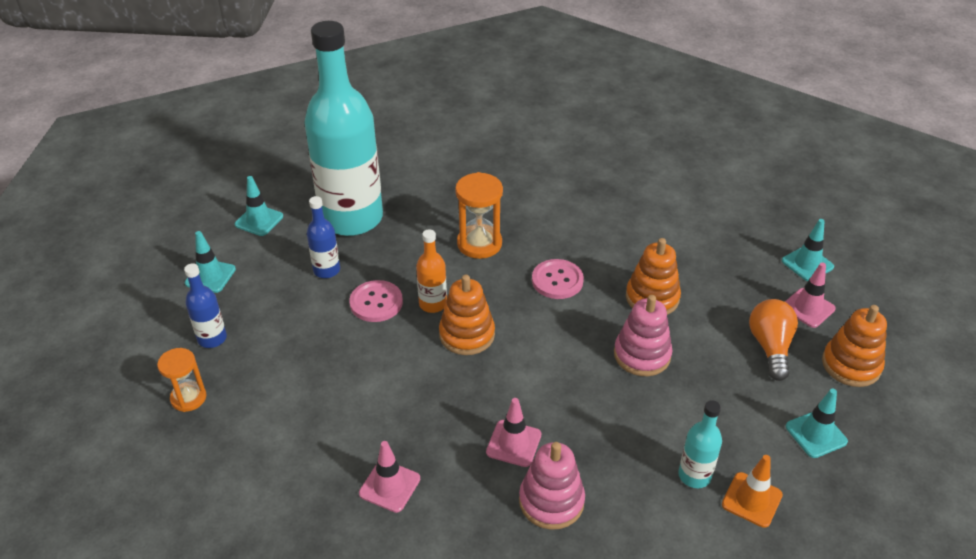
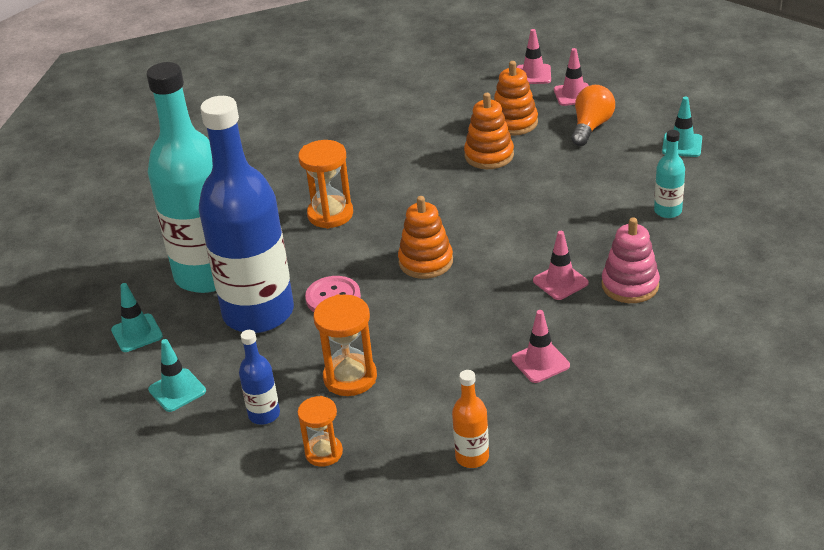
camera: 50 degrees left, 5 degrees down
(286, 366) = (350, 378): none -> orange hourglass
(326, 270) = (258, 313): blue bottle -> blue bottle, size x2.46
(433, 304) = (371, 267): orange bottle -> orange bottle (472, 457)
(557, 280) = (419, 192): pink button -> none
(642, 355) = (539, 185): pink stacking toy -> none
(751, 500) = (709, 196): orange traffic cone -> none
(770, 347) = (591, 127): orange light bulb -> orange light bulb turned 75 degrees clockwise
(807, 264) = (533, 75): turquoise traffic cone -> pink traffic cone
(851, 365) = (640, 103): orange stacking toy -> orange stacking toy (514, 123)

